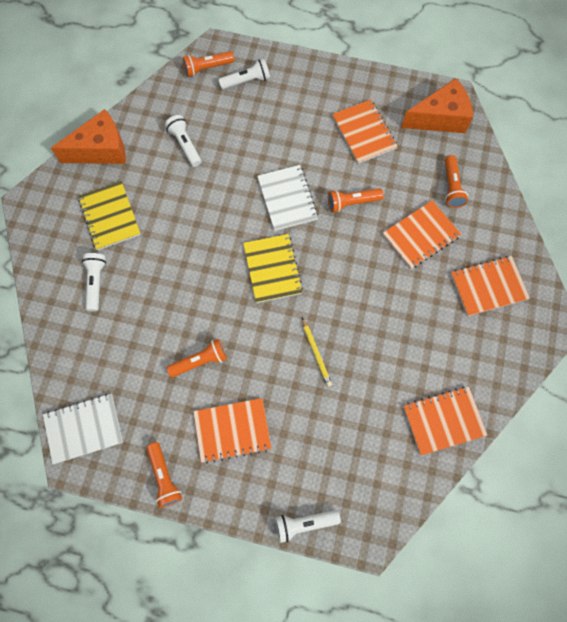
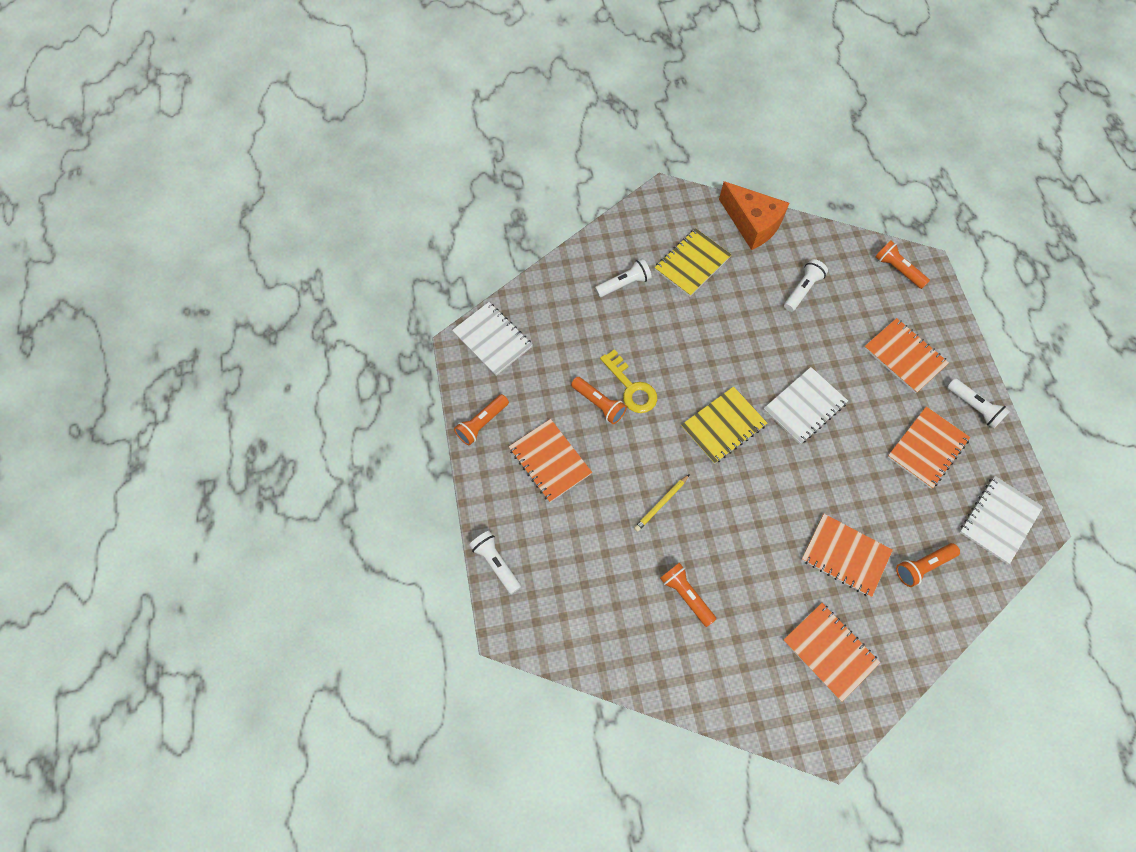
camera: 65 degrees right, 5 degrees down
(199, 326) = (631, 387): none -> yellow key
(246, 81) = (908, 311): white flashlight -> white flashlight (974, 407)
(352, 203) = (839, 470): orange flashlight -> orange flashlight (686, 595)
(440, 118) = (999, 520): orange cheese -> white notebook
(443, 421) = (657, 659): orange notebook -> orange notebook (904, 356)

